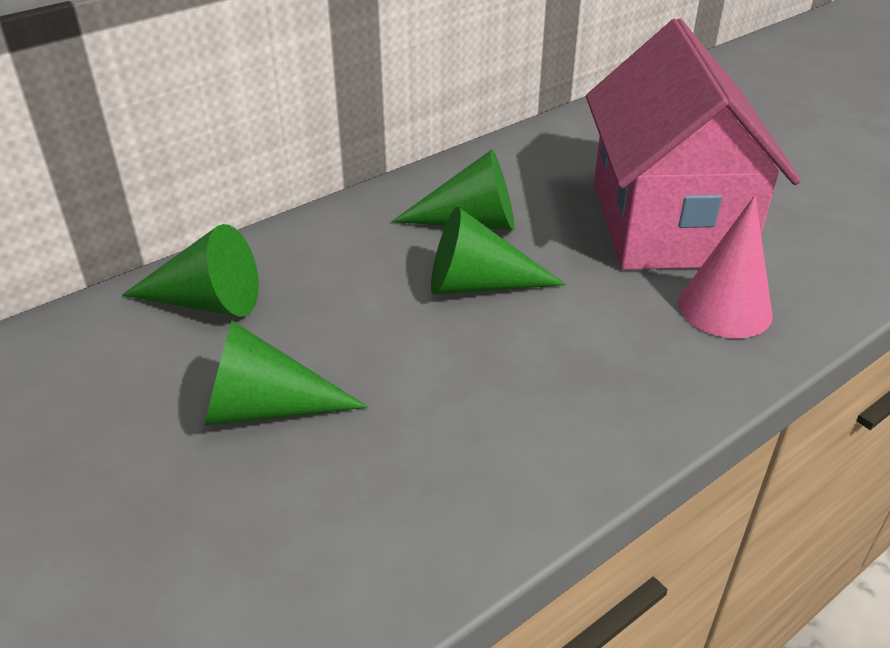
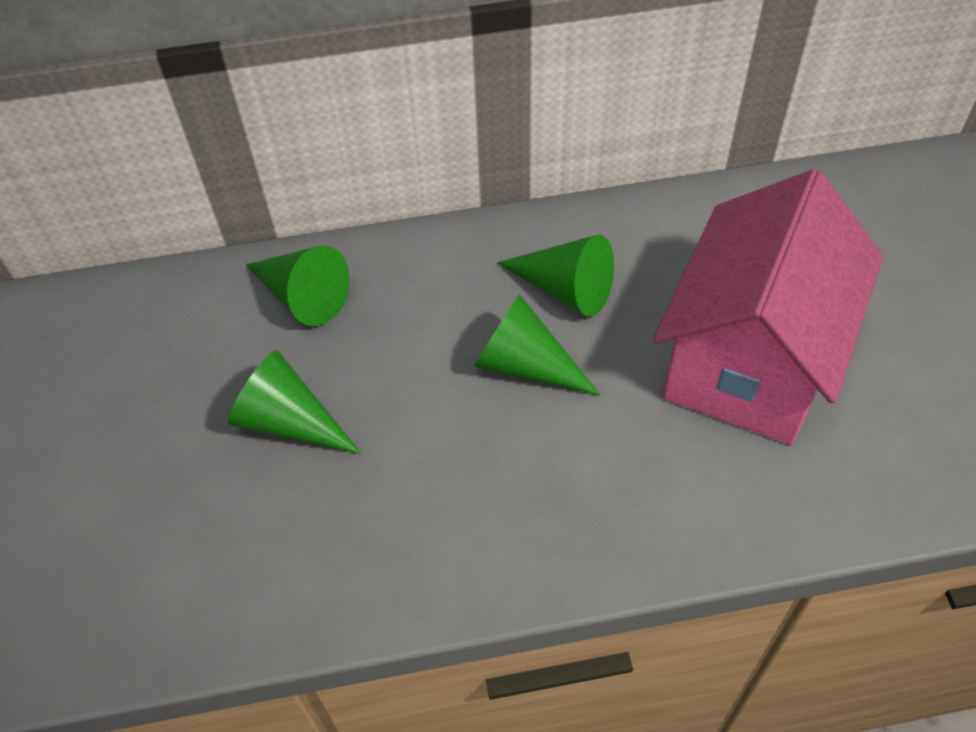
camera: 30 degrees right, 15 degrees up
(725, 308) = (726, 481): pink cone -> none

